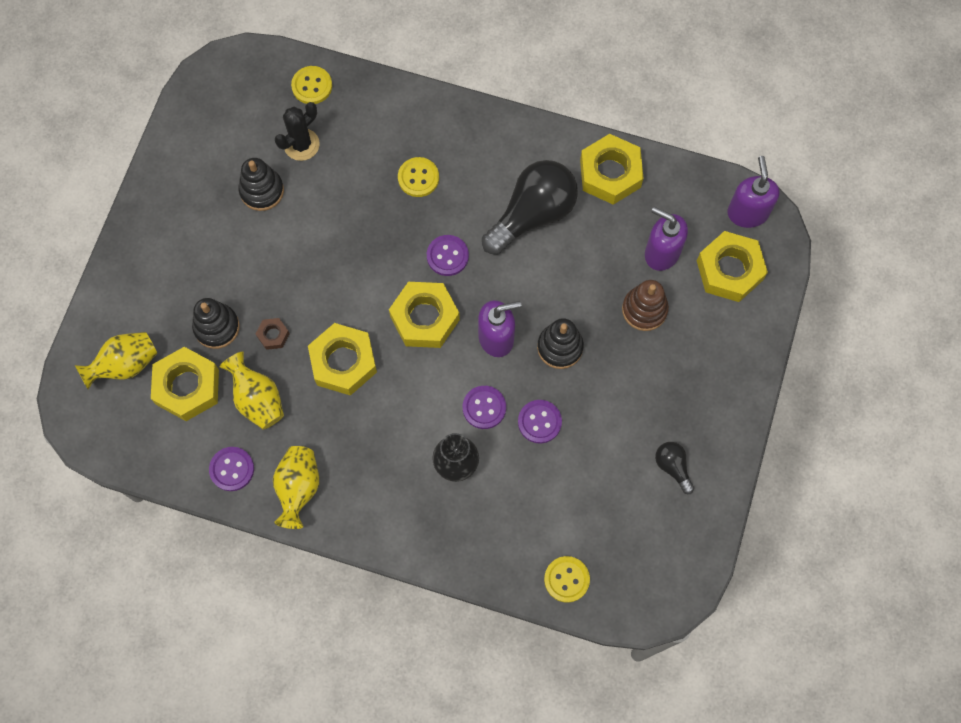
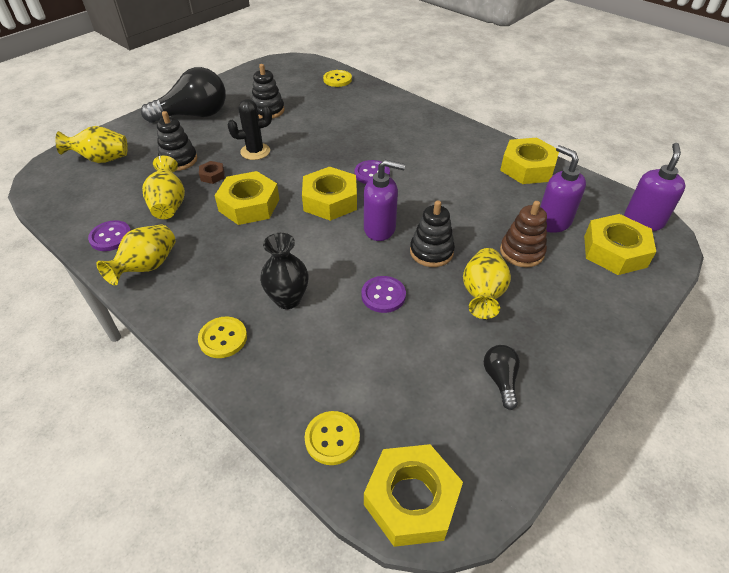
camera: 25 degrees right, 25 degrees down
(187, 387) = (129, 182): yellow nut -> yellow nut (411, 499)
(301, 144) = (310, 99): black cactus -> black cactus (255, 151)
(418, 178) = (378, 132): yellow button -> yellow button (223, 338)
(484, 408) = (340, 269): purple button -> none
(532, 214) = (452, 171): black light bulb -> black light bulb (194, 115)
(626, 381) = (482, 294): none -> yellow vase

